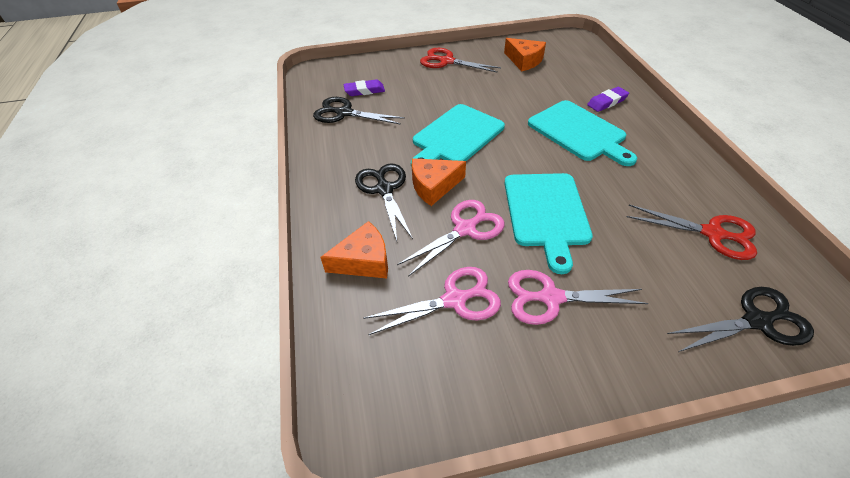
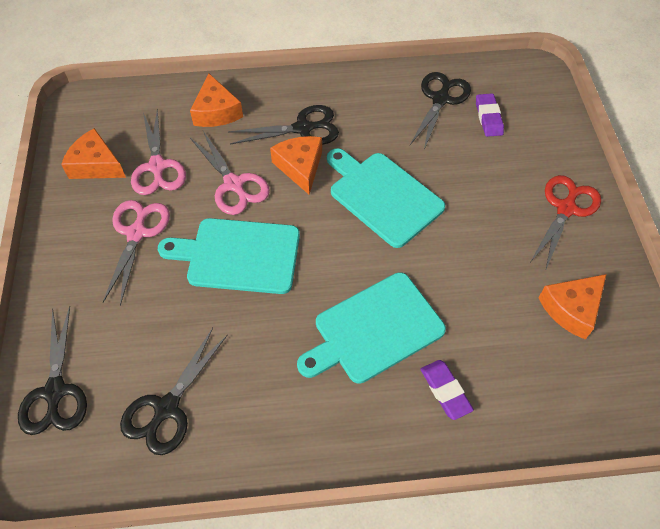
camera: 95 degrees right, 10 degrees up
(464, 368) = (96, 165): none -> orange cheese
(712, 233) = (167, 408): red scissors -> black scissors

